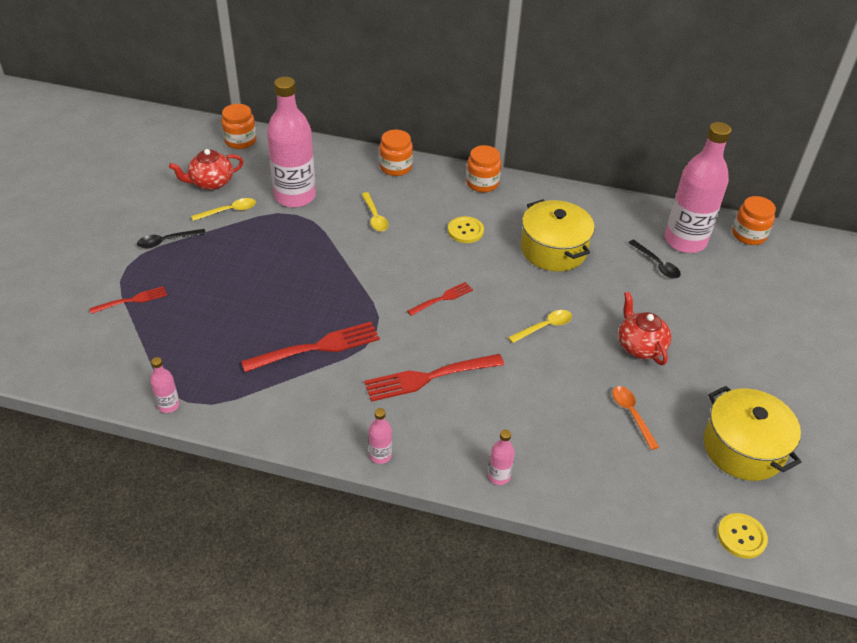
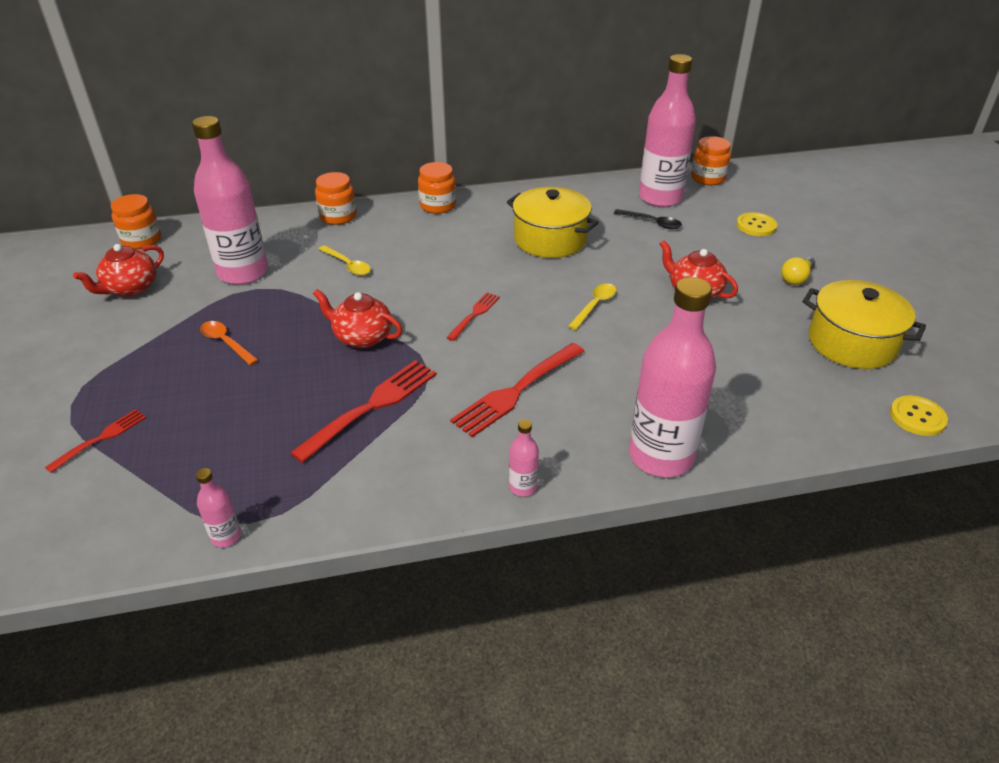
camera: 25 degrees left, 5 degrees down
(166, 241) = (110, 362): black spoon -> none
(229, 211) = (172, 308): yellow spoon -> none
(346, 286) = (362, 337): none -> red teapot
(465, 231) = (452, 249): yellow button -> yellow button (756, 226)
(499, 476) = (661, 456): pink bottle -> pink bottle, size x2.40
(631, 414) = (735, 351): orange spoon -> orange spoon (226, 342)
(746, 368) = (796, 278): none -> yellow light bulb

